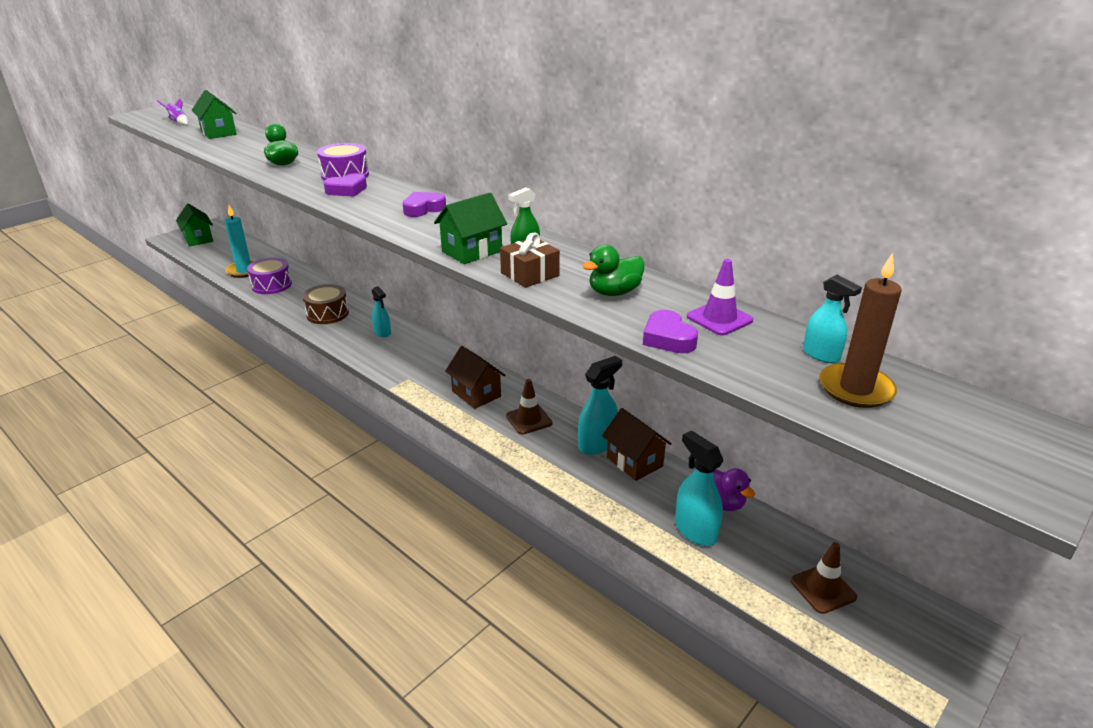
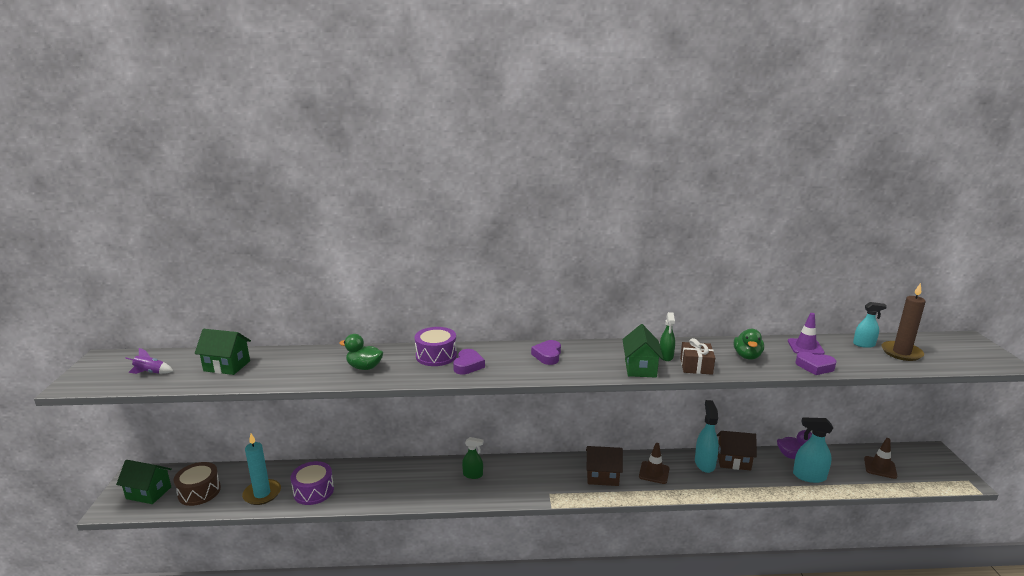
camera: 45 degrees left, 10 degrees down
(327, 313) = (406, 485): brown drum -> brown drum (199, 492)
(382, 332) = (473, 475): turquoise spray bottle -> green spray bottle

